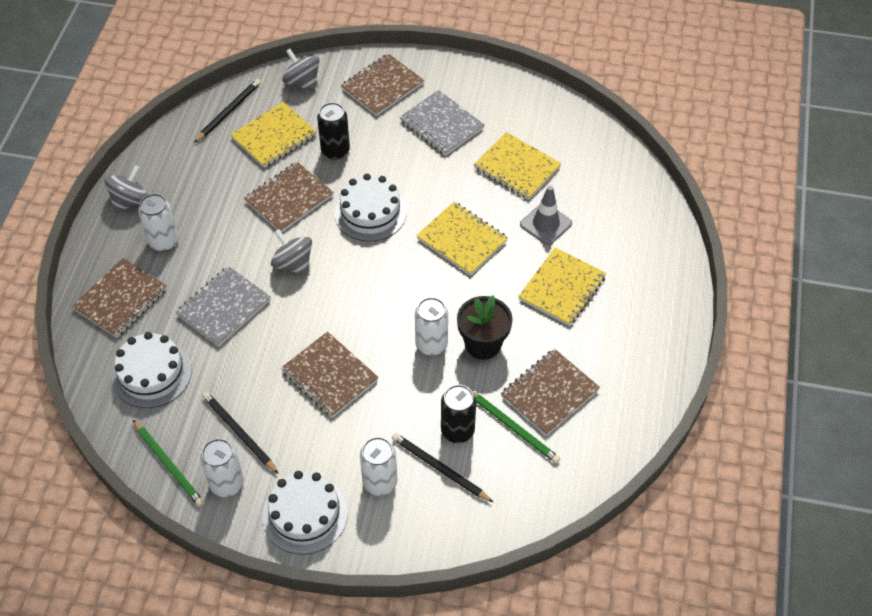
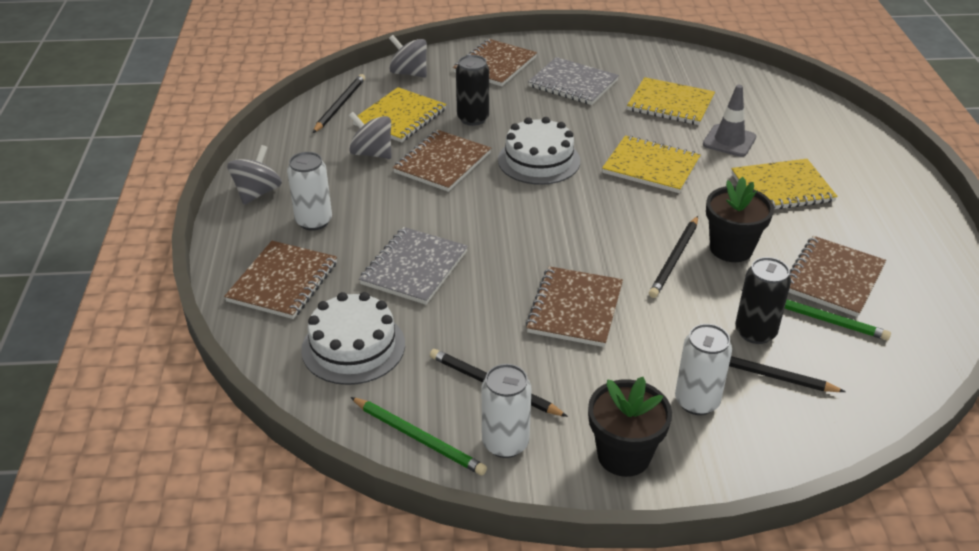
camera: 15 degrees left, 15 degrees down
(293, 264) = (476, 216): grey spinning top -> grey spinning top (372, 153)
(305, 514) = (623, 455): white cake -> black flower pot
(329, 376) = (575, 309): brown notebook -> brown notebook turned 75 degrees clockwise
(431, 345) = (674, 259): white can -> black pencil
(562, 288) = (782, 188): yellow notebook -> yellow notebook turned 60 degrees clockwise

